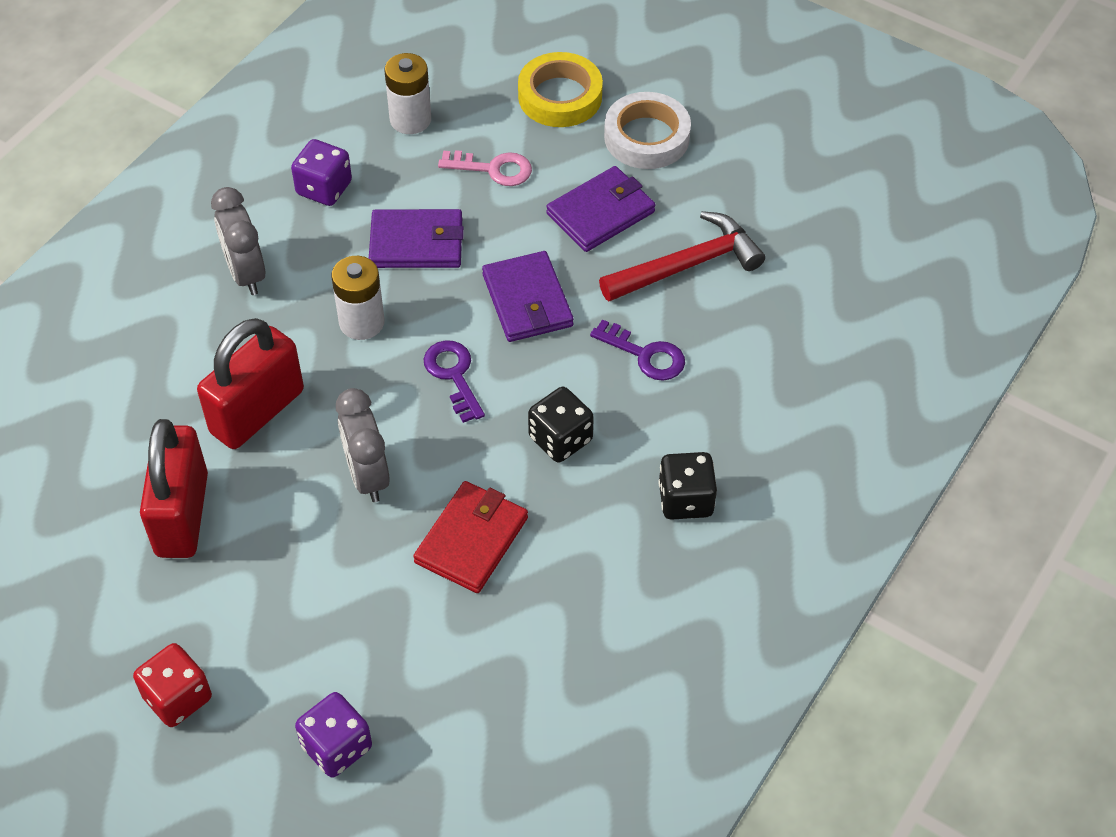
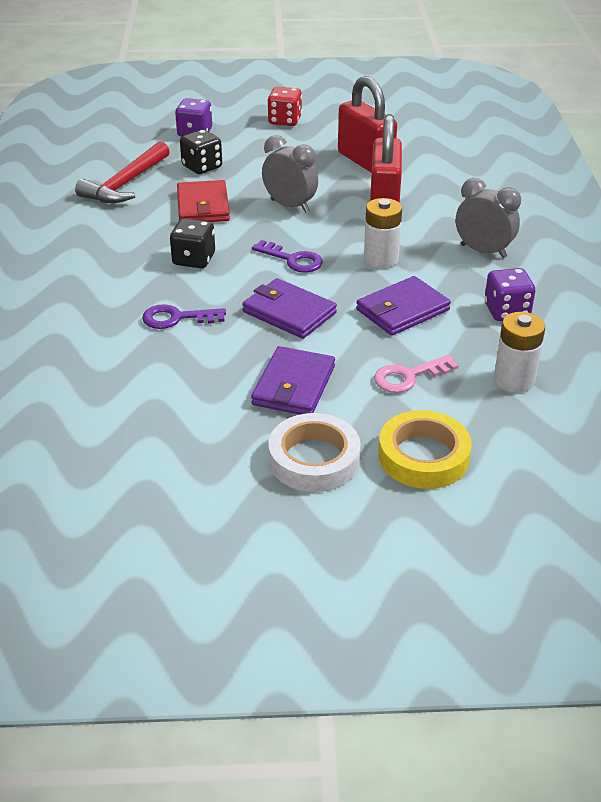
camera: 145 degrees right, 15 degrees down
(685, 500) = (89, 264): black dice -> black dice (202, 167)
(688, 265) = (192, 382): red hammer -> red hammer (125, 184)

